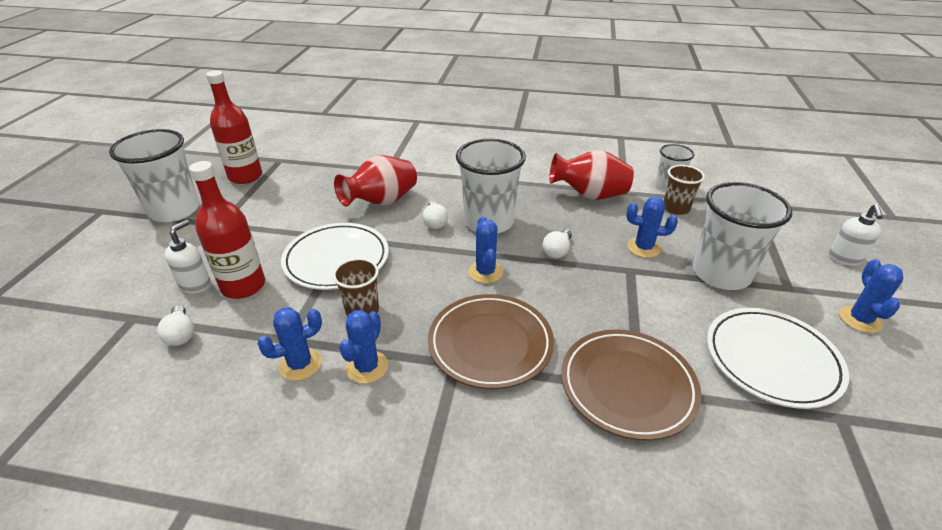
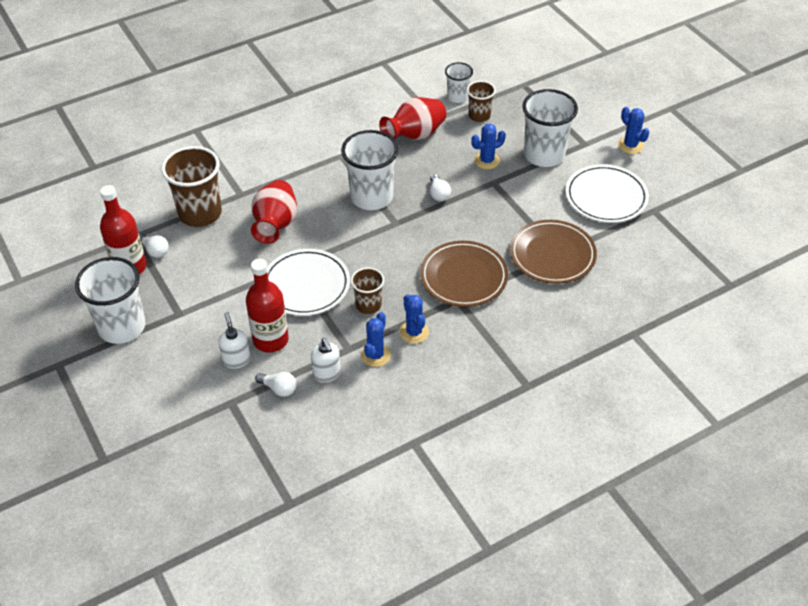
camera: 40 degrees left, 10 degrees up
(342, 168) = (200, 213): none -> brown cup
(435, 222) = (335, 219): white light bulb -> white light bulb (155, 251)
(485, 272) = (411, 235): blue cactus -> none
(844, 259) = (600, 104): white soap dispenser -> white soap dispenser (327, 374)

